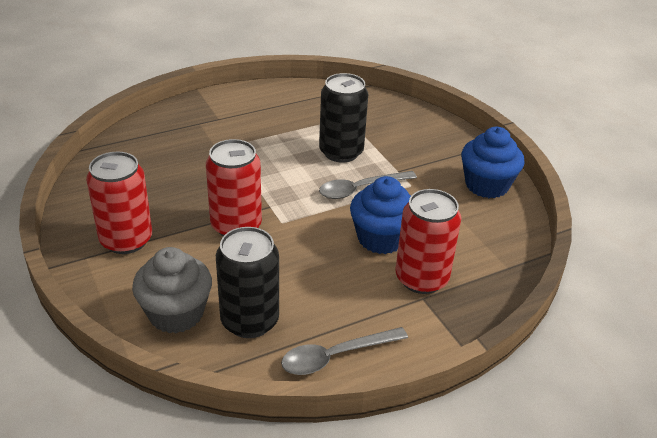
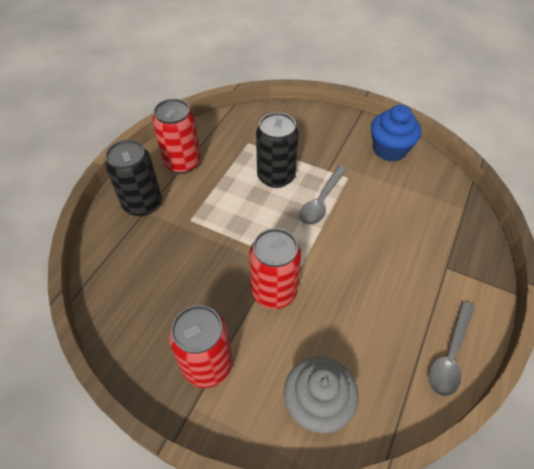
camera: 35 degrees left, 15 degrees up
(249, 321) = (370, 369): black can -> black can (142, 204)
(381, 238) = (375, 235): blue cupcake -> none
(421, 278) = (431, 252): red can -> red can (182, 162)

